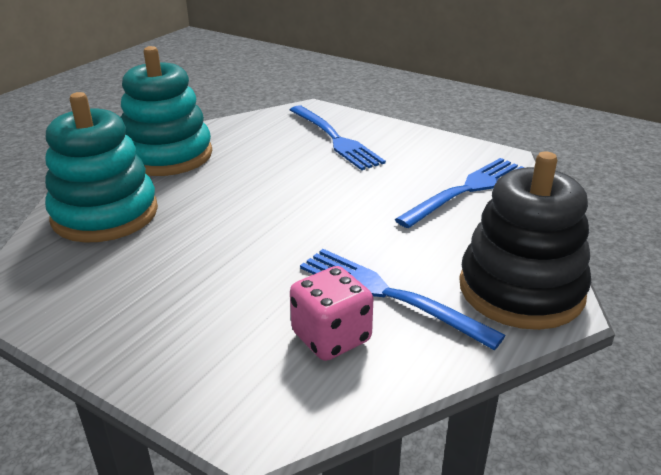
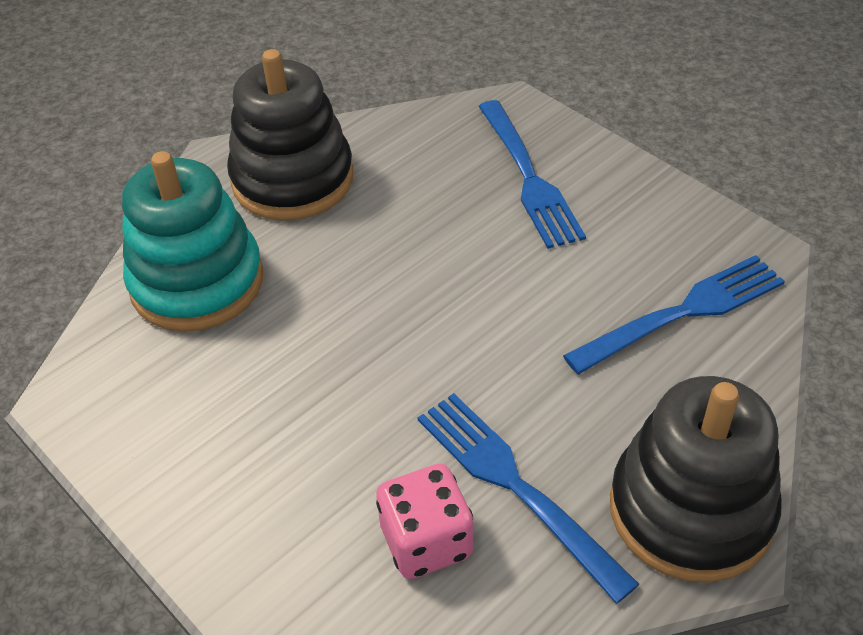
camera: 15 degrees right, 15 degrees up
(167, 155) = (293, 179): turquoise stacking toy -> black stacking toy

